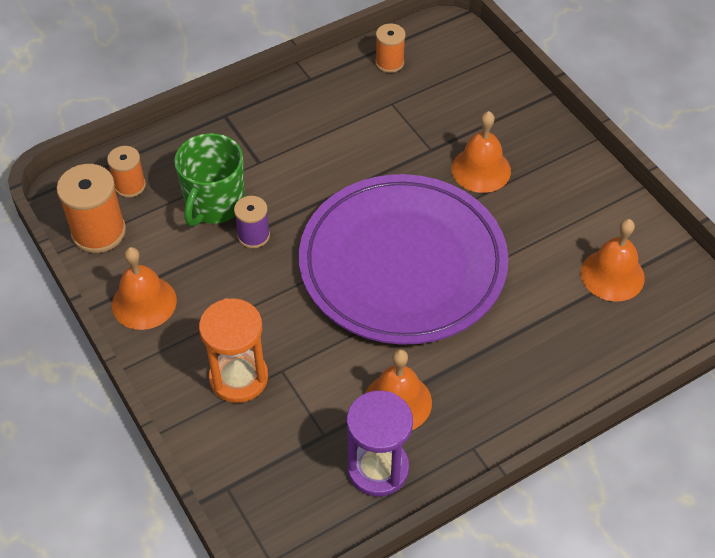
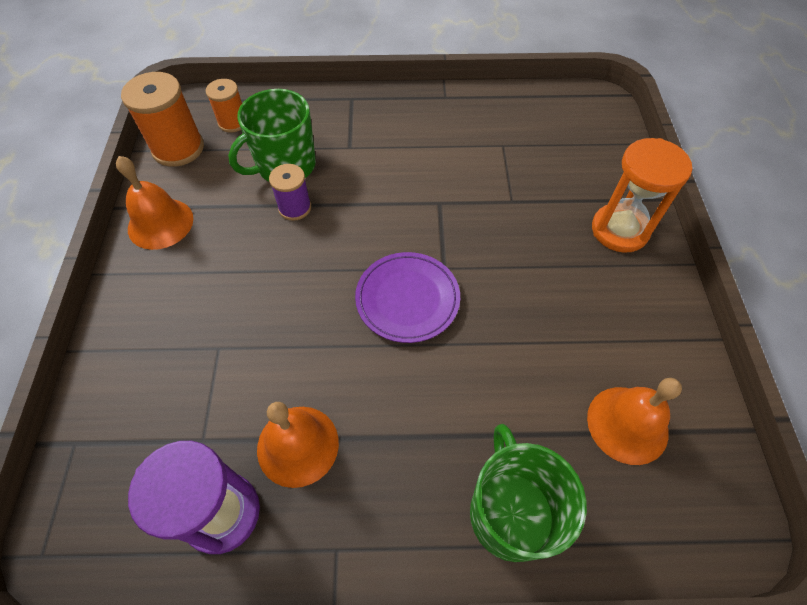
camera: 30 degrees right, 5 degrees up
(239, 378) = (176, 334): orange hourglass -> orange hourglass (619, 230)
(389, 63) = (525, 110): orange spool -> none
(402, 264) = (407, 299): purple plate -> purple plate, size x0.45
(481, 169) = (549, 241): orange bell -> none
(570, 367) = (510, 512): none -> green mug

